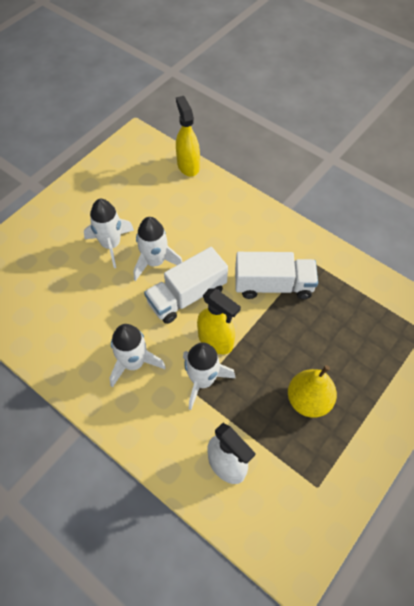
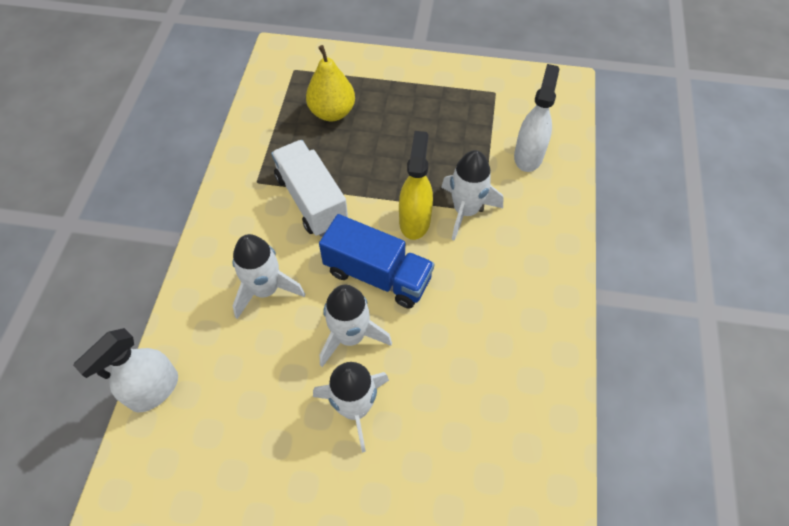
camera: 120 degrees left, 0 degrees up
(133, 363) = (494, 282): white rocket -> white rocket (265, 289)
(187, 296) = (377, 275): white truck -> blue truck
(188, 165) = (154, 390): yellow spray bottle -> white spray bottle
(308, 400) = (424, 124): yellow pear -> yellow pear (332, 112)

